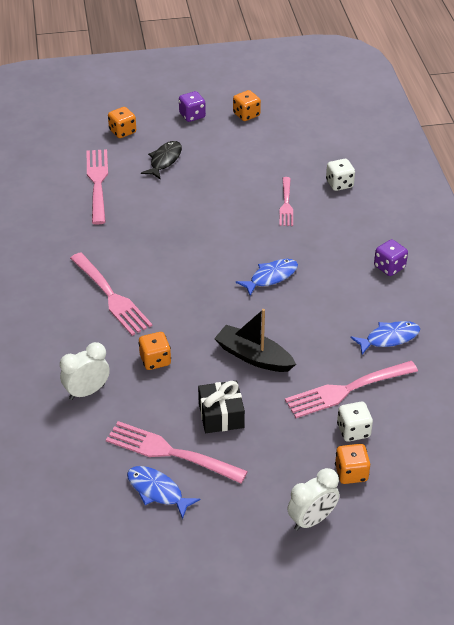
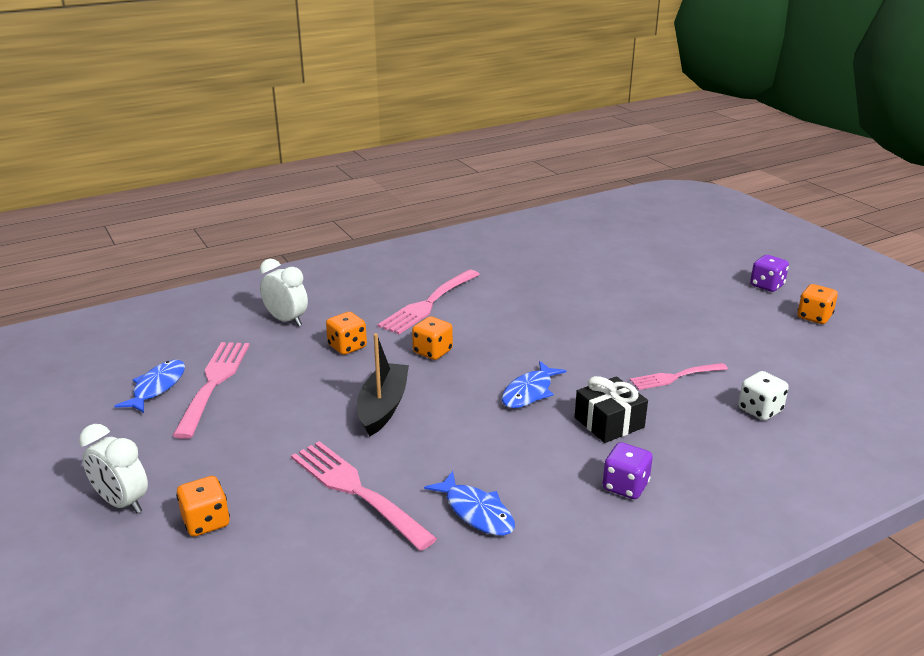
camera: 70 degrees right, 15 degrees down
(97, 183) = (594, 261): pink fork -> none
(122, 131) = (690, 256): orange dice -> orange dice (432, 352)
(164, 160) = (669, 286): black fish -> none
(221, 415) = (278, 404): black gift -> black gift (609, 422)
(271, 277) = (529, 392): blue fish -> blue fish turned 90 degrees clockwise
(353, 431) = (283, 510): white dice -> none

